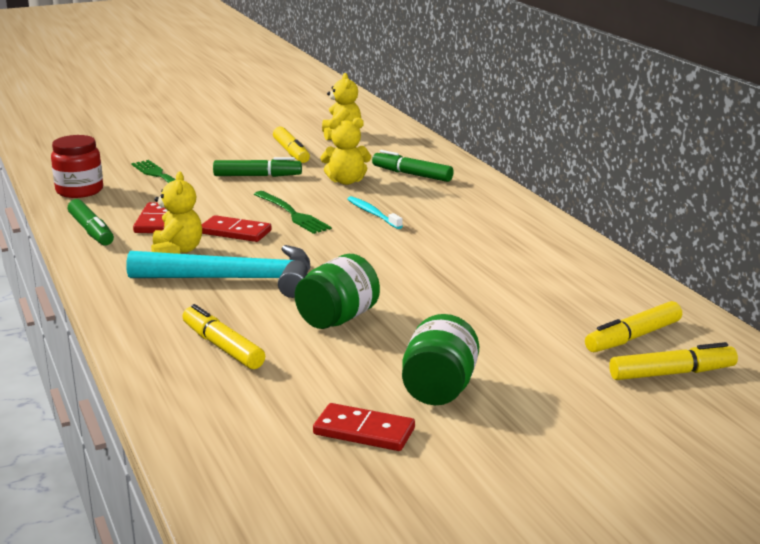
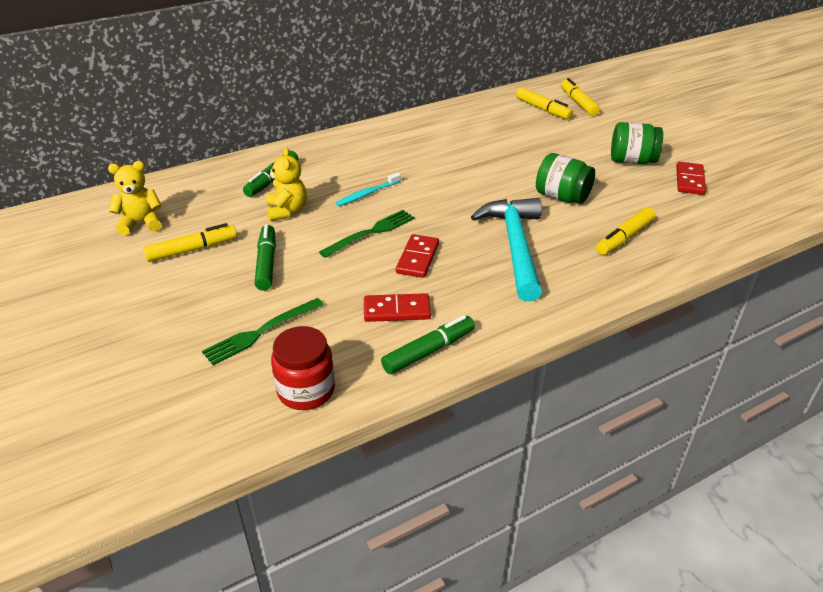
camera: 95 degrees left, 15 degrees up
(177, 251) = (468, 285): yellow teddy bear -> none

